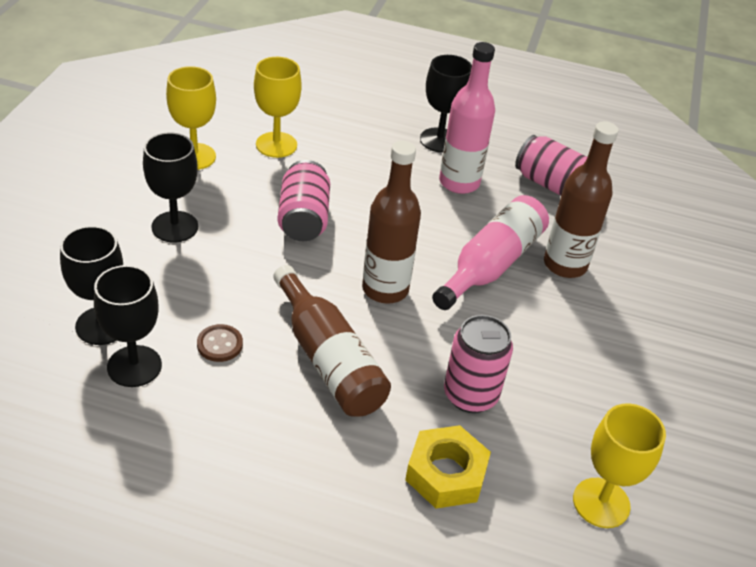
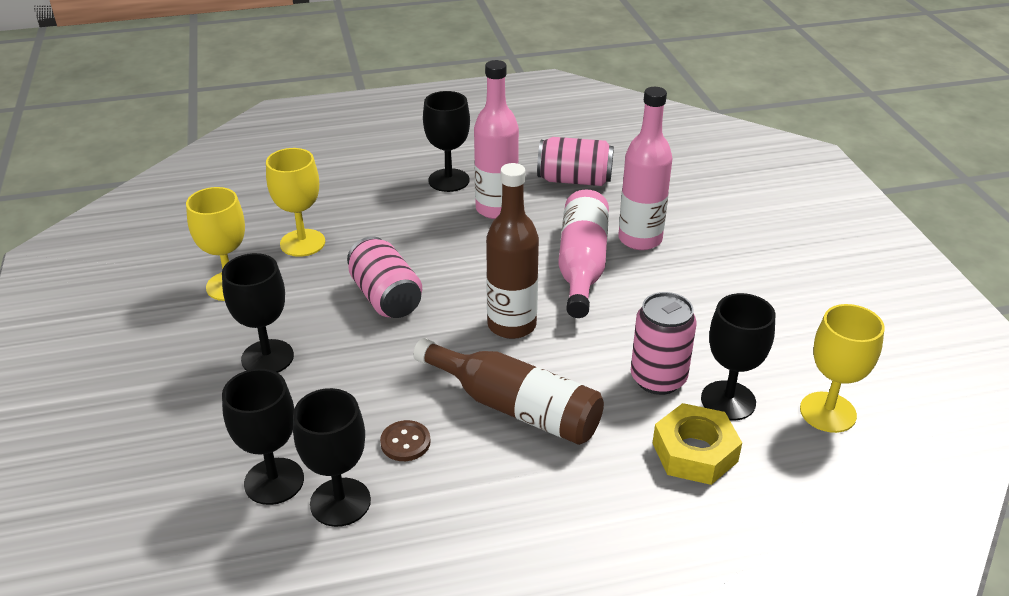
camera: 25 degrees left, 5 degrees down
(516, 445) = (728, 400): none -> black goblet
(565, 265) = (640, 239): brown bottle -> pink bottle

